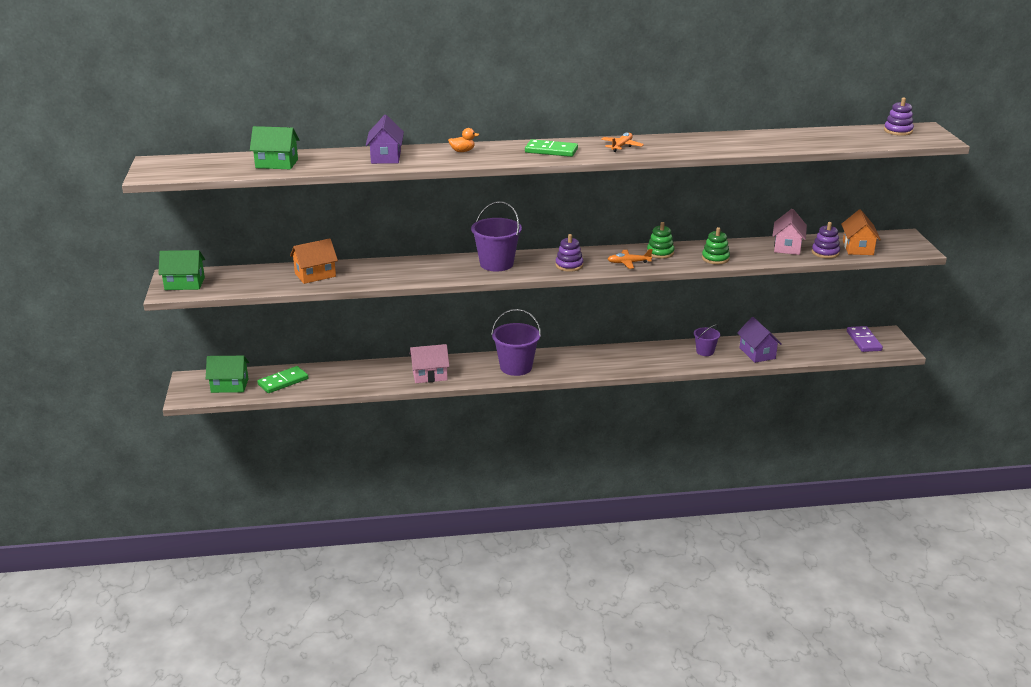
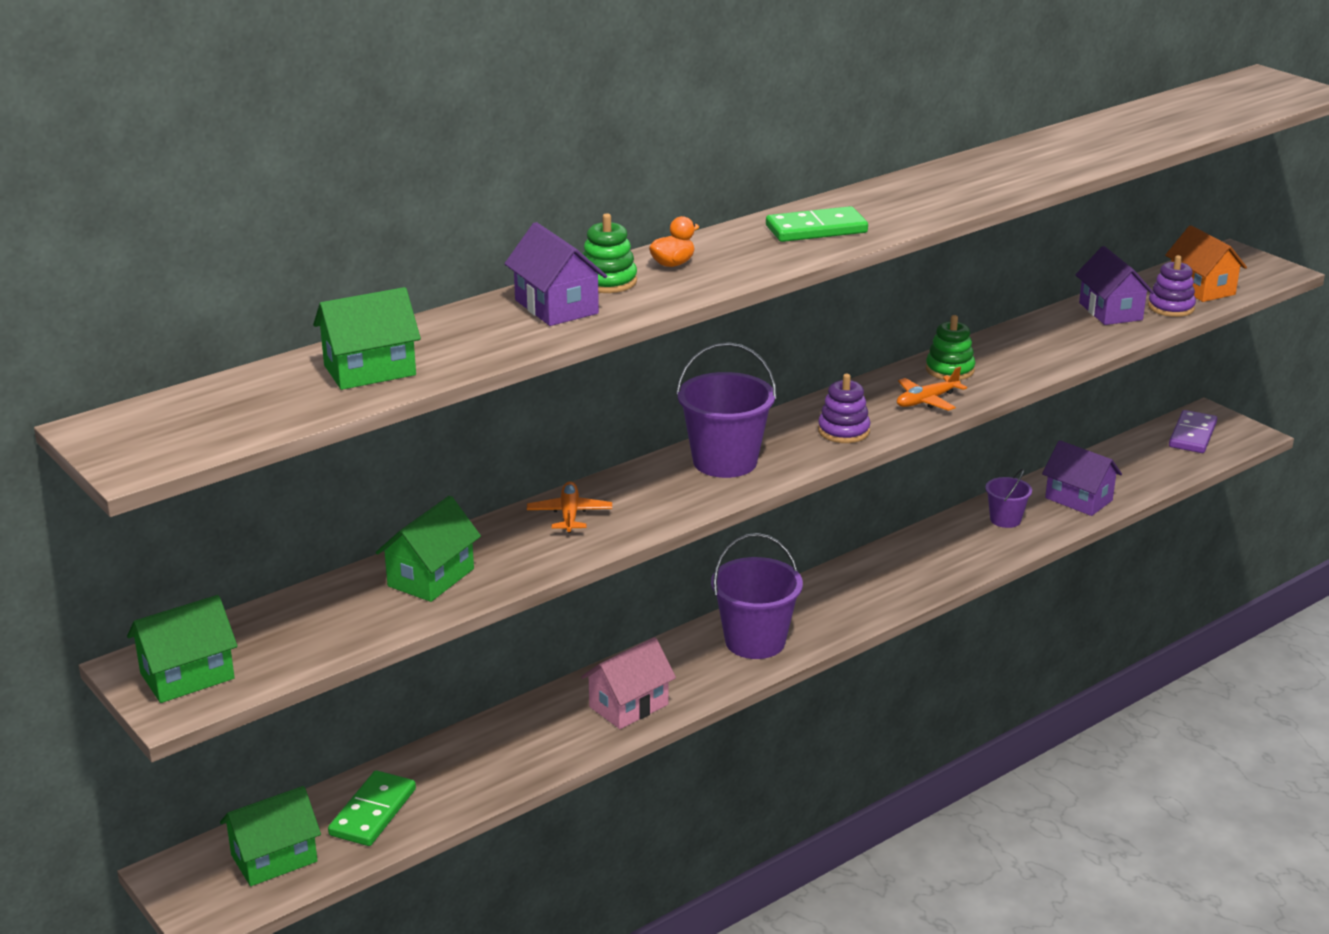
camera: 30 degrees left, 0 degrees up
(315, 275) = (431, 577): orange house -> green house
(621, 146) = (911, 196): orange plane -> orange plane (569, 514)
(715, 258) = (1039, 358): green stacking toy -> green stacking toy (607, 281)
(787, 247) = (1110, 311): pink house -> purple house
(863, 341) = (1192, 435): purple domino -> purple domino turned 60 degrees clockwise
(898, 131) = (1238, 88): purple stacking toy -> none

